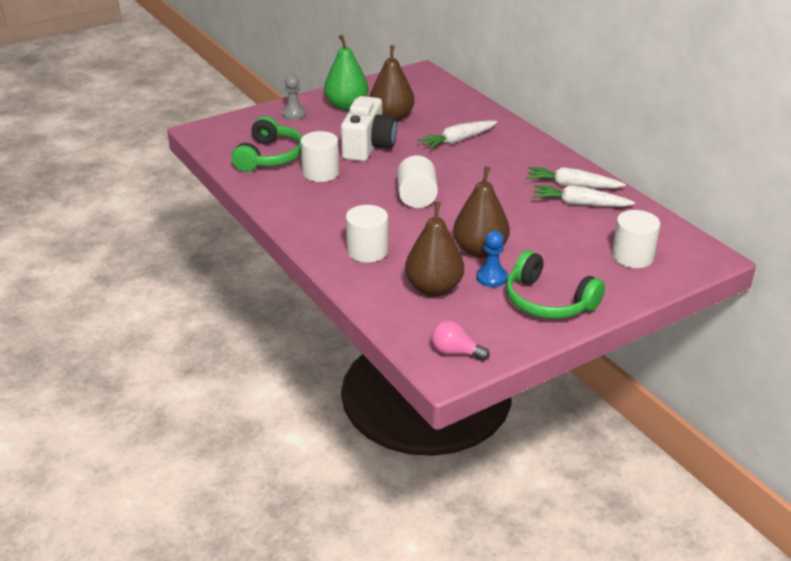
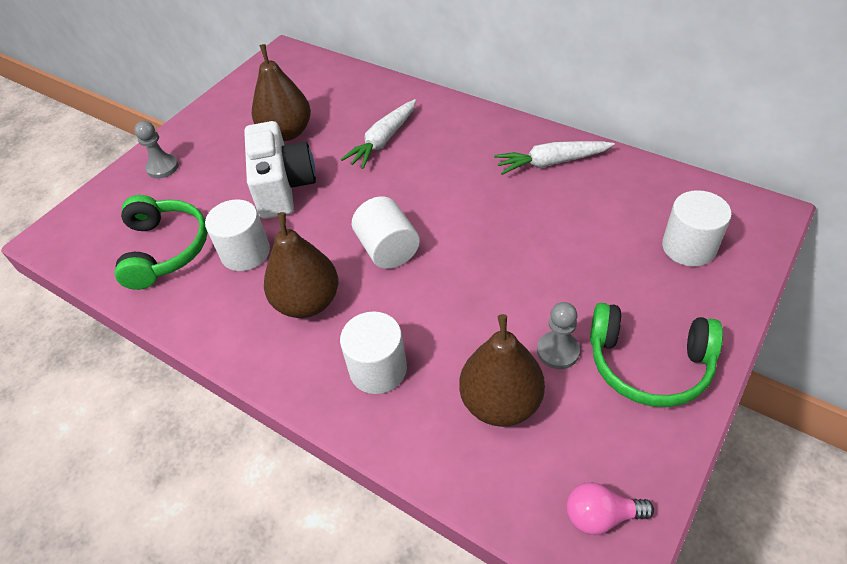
camera: 20 degrees left, 15 degrees up
(346, 106) = (223, 132): green pear -> none
(480, 250) = (515, 308): brown pear -> brown pear (307, 302)
(491, 278) = (558, 351): blue pawn -> grey pawn
(579, 204) = (578, 187): white carrot -> none

